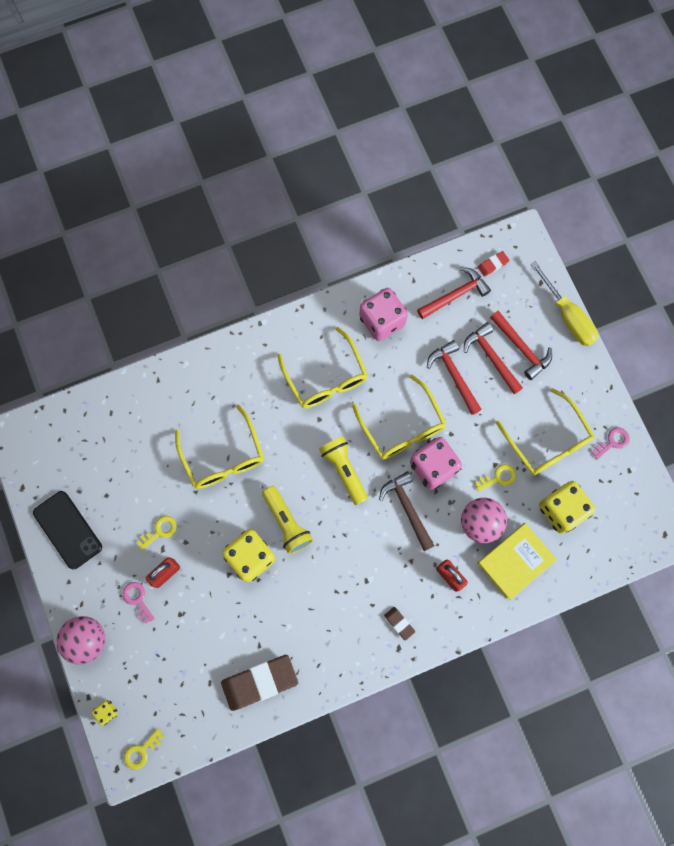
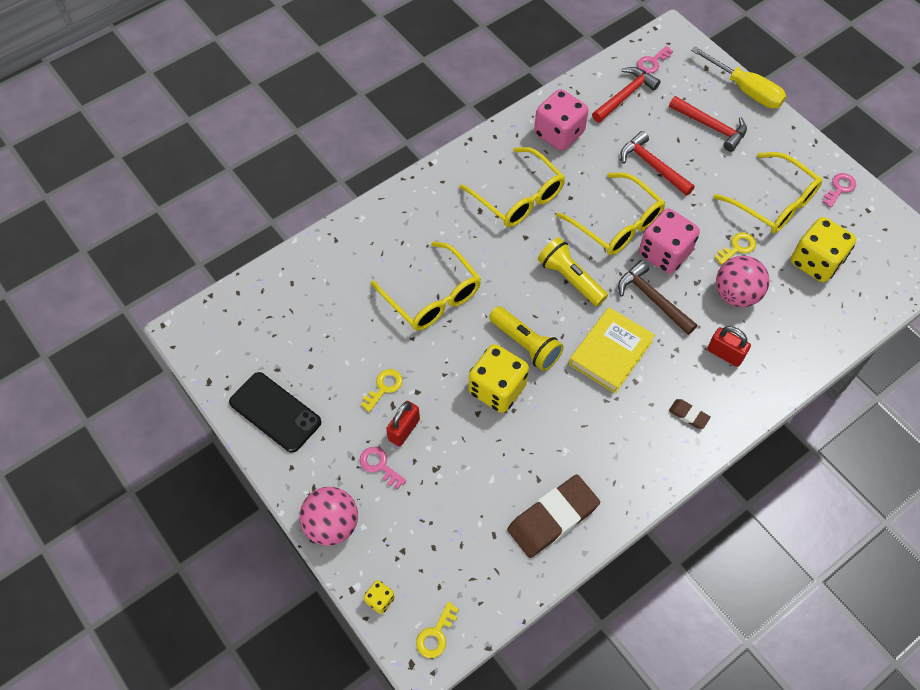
camera: 15 degrees left, 15 degrees down
(491, 357) = (684, 141): red hammer -> none
(493, 264) = (652, 62): red eraser -> pink key
(515, 561) = (789, 323): yellow book -> yellow book (610, 353)

